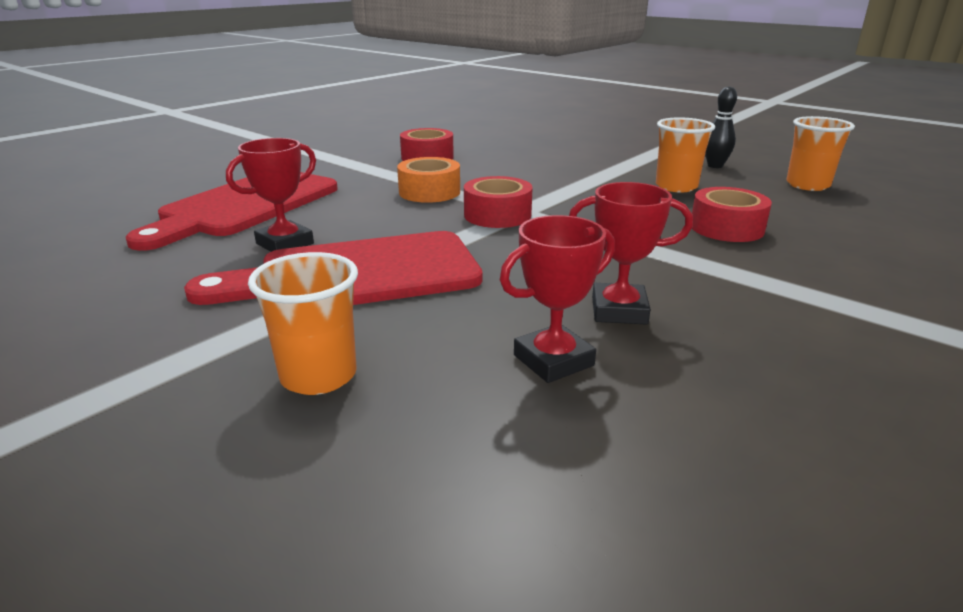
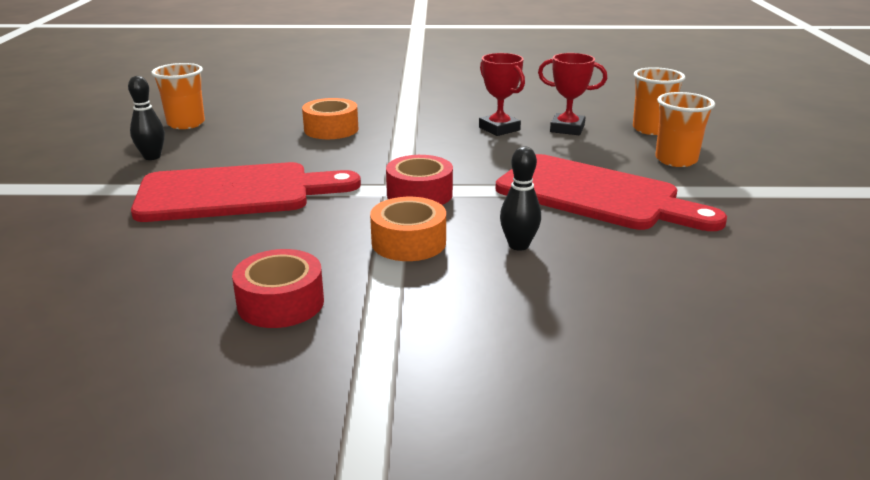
camera: 130 degrees left, 0 degrees up
(245, 206) = (606, 315): red cutting board -> red cutting board (235, 193)
(285, 244) = (616, 242): red trophy -> none
(356, 215) = (518, 245): none -> black bowling pin
(676, 186) = (246, 157): orange cup -> orange cup (651, 129)
(726, 228) = (331, 129): red tape -> orange tape

